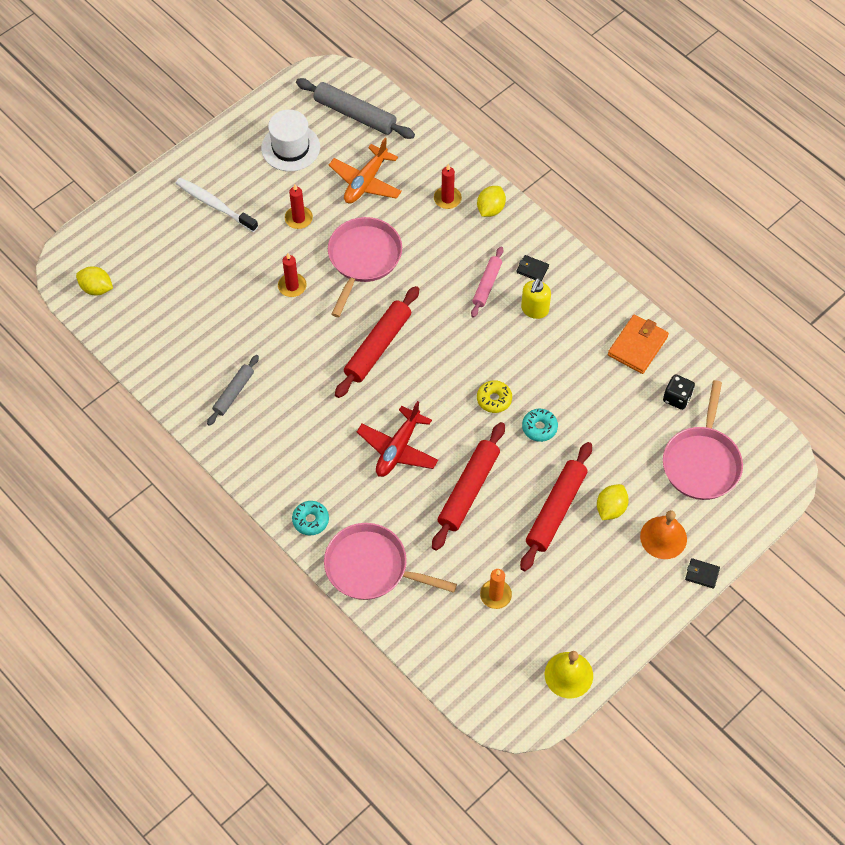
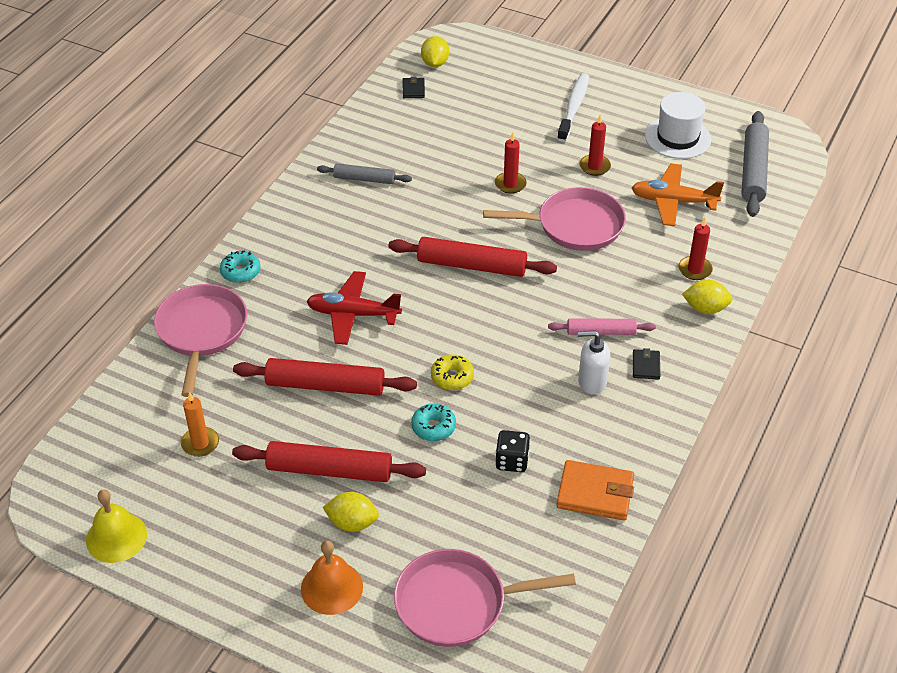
camera: 70 degrees right, 15 degrees down
(534, 309) = (591, 382): yellow soap dispenser -> white soap dispenser
(677, 398) = (540, 553): black dice -> black dice (512, 461)
(702, 574) = (293, 642): black wallet -> black wallet (413, 90)

